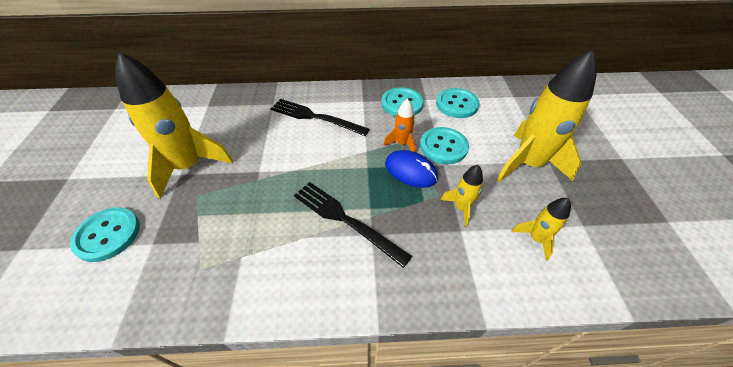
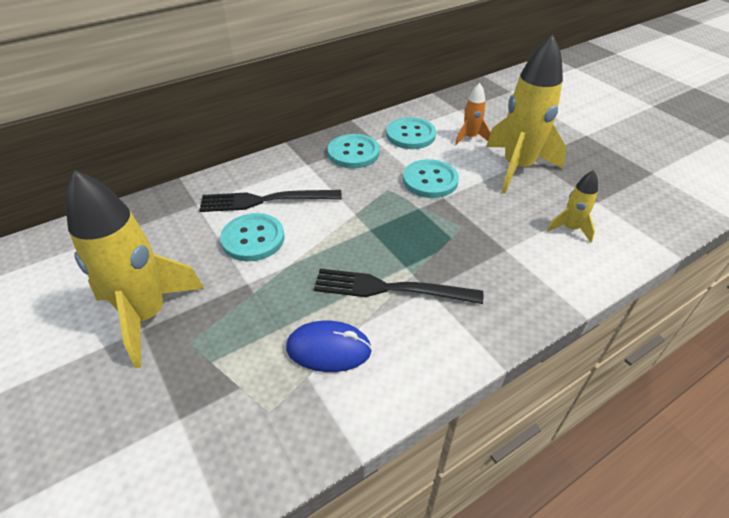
camera: 30 degrees left, 5 degrees down
(108, 235) = (104, 440): turquoise button -> turquoise button (253, 239)
(402, 144) = (386, 193): orange rocket -> orange rocket (470, 137)
(410, 171) = (417, 215): blue mouse -> blue mouse (329, 349)
(461, 208) = (490, 229): yellow rocket -> none

